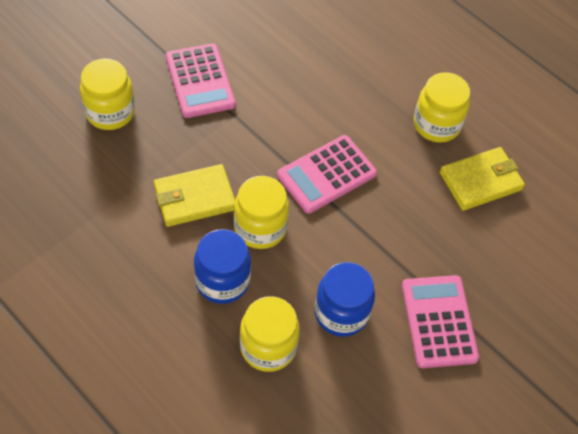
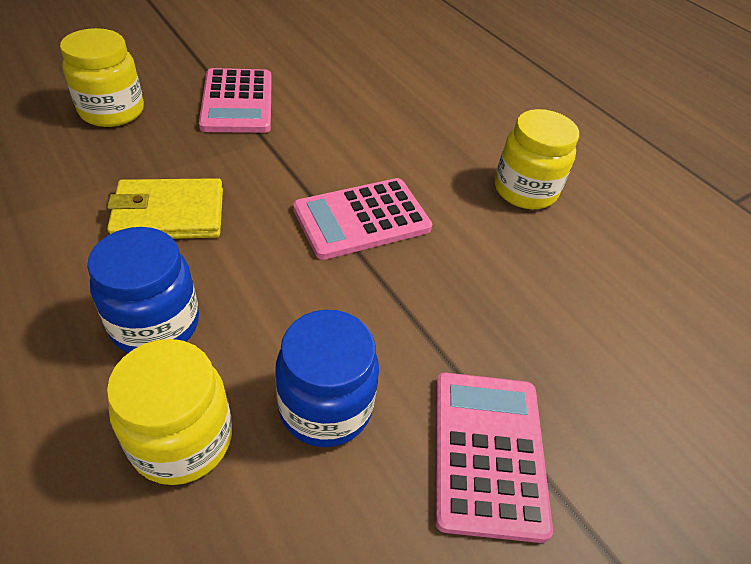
camera: 10 degrees right, 10 degrees down
(260, 228) = (244, 265): yellow jar -> none
(480, 181) = (579, 263): yellow wallet -> none

